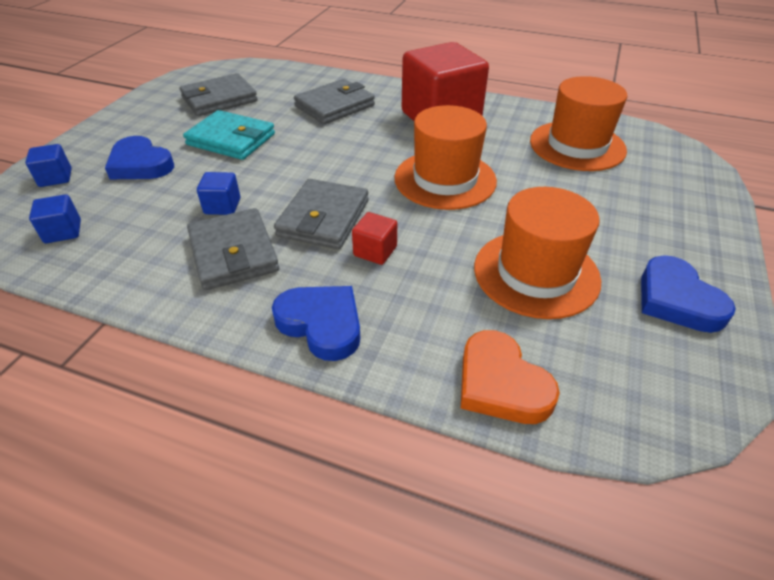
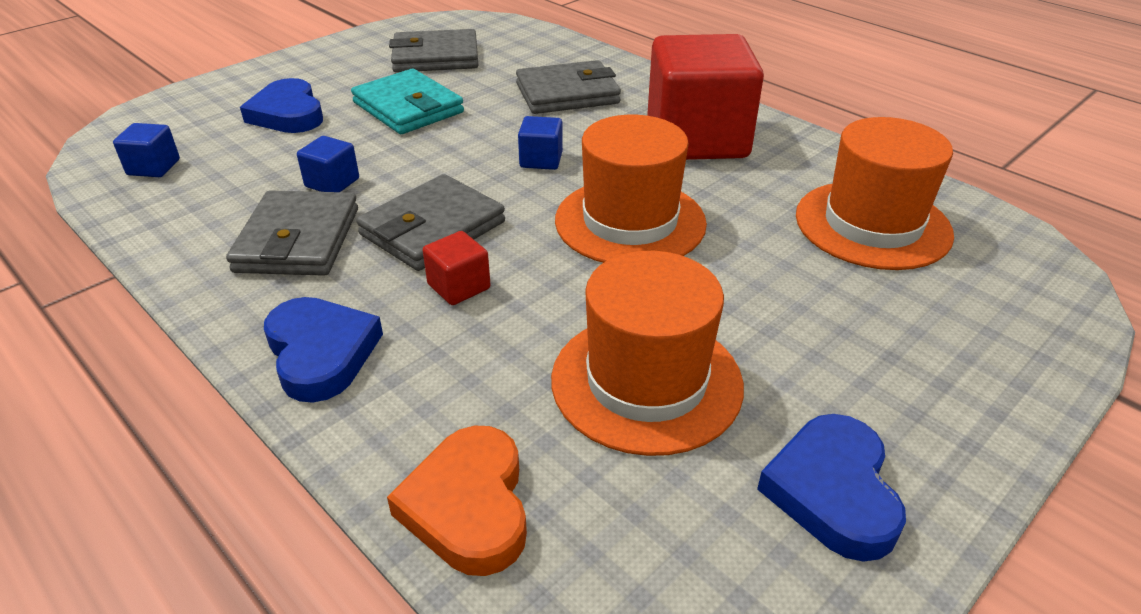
camera: 25 degrees right, 5 degrees down
(55, 178) = (194, 108): blue cube -> blue cube (541, 160)

